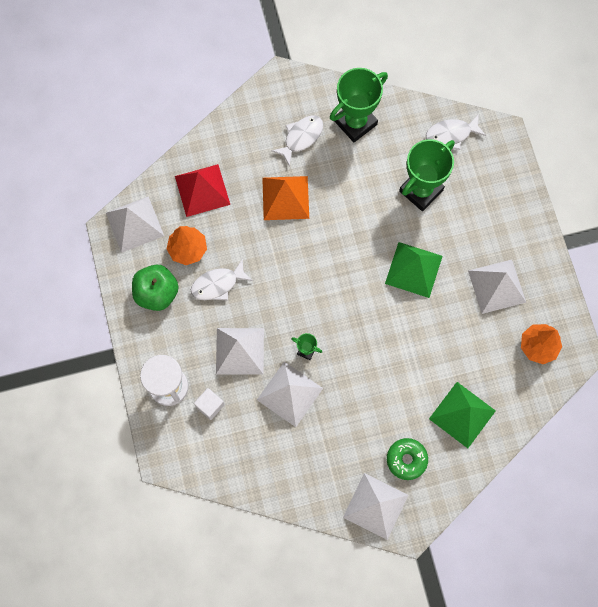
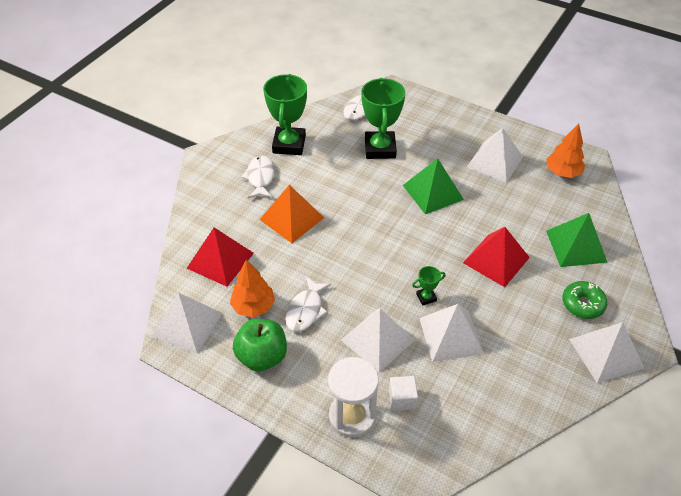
camera: 45 degrees left, 25 degrees down
(390, 369) = (496, 260): none -> red pyramid

